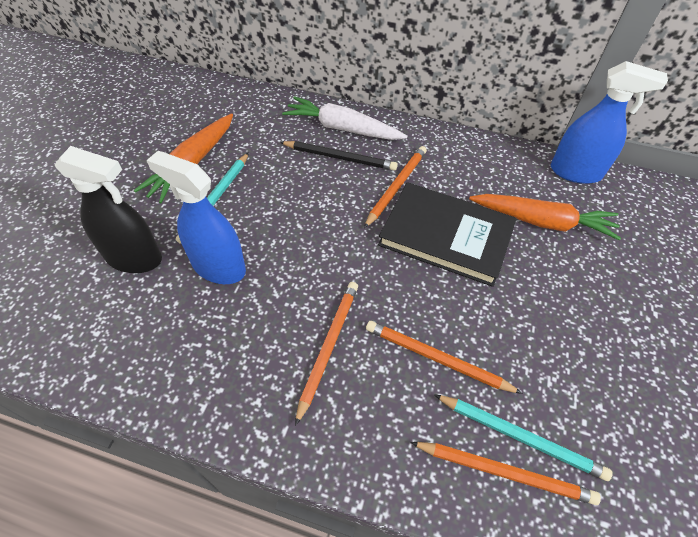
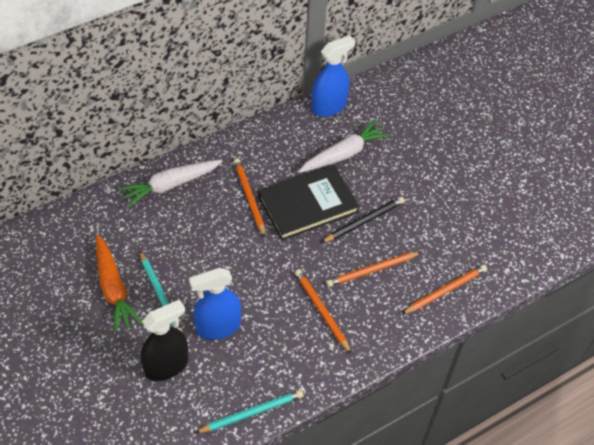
camera: 50 degrees left, 0 degrees up
(340, 157) = (195, 206): black pencil -> black pencil (364, 221)
(520, 437) = (437, 271): turquoise pencil -> turquoise pencil (251, 413)
(543, 222) = (344, 154): orange carrot -> white carrot

